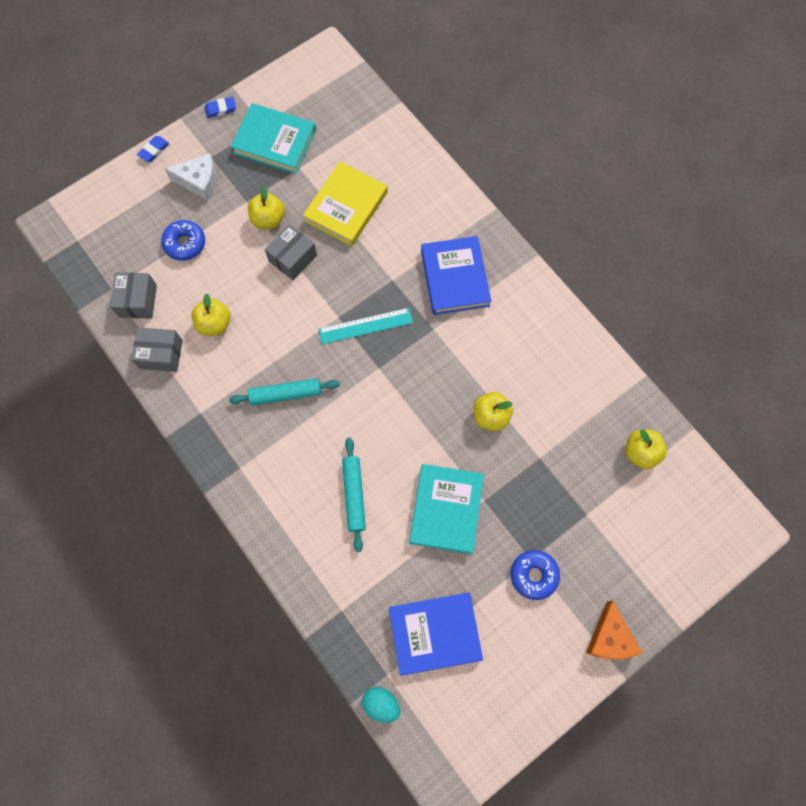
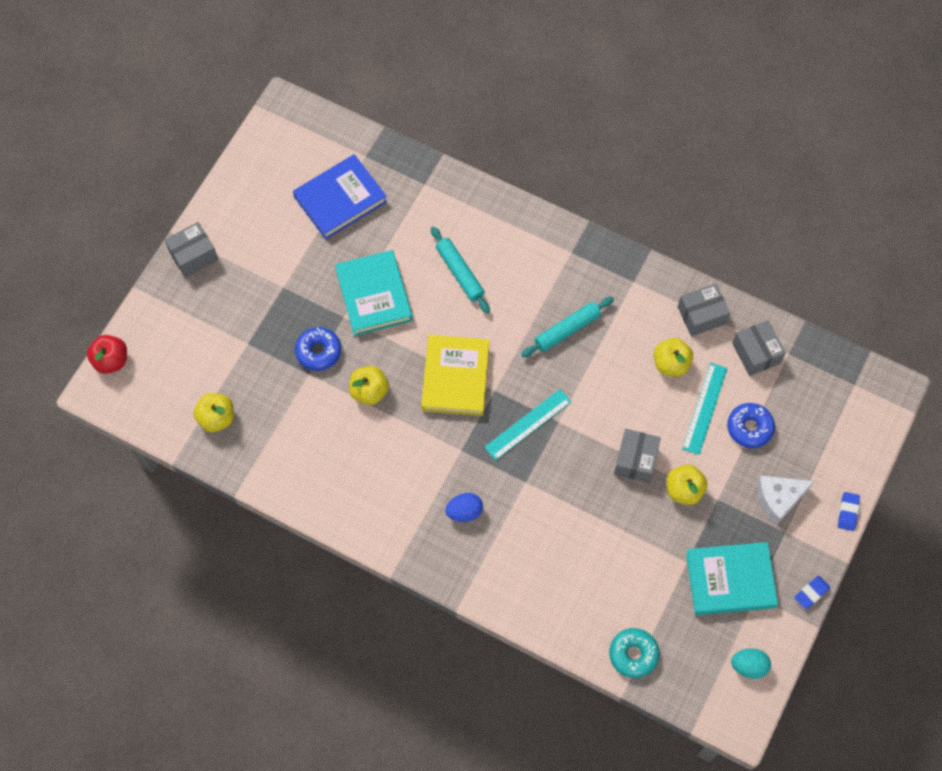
camera: 155 degrees right, 5 degrees down
(210, 274) = (705, 408): none -> turquoise ruler
(346, 207) = (613, 539): yellow book -> yellow book (455, 377)
(377, 123) = (633, 654): none -> turquoise donut
(381, 703) = (360, 136): turquoise egg -> turquoise egg (748, 666)
(455, 278) = (464, 512): blue book -> blue egg
(533, 575) = (275, 276): blue donut -> blue donut (318, 351)
(609, 637) = (193, 255): orange cheese -> grey box
(726, 556) = (111, 360): none -> red apple

